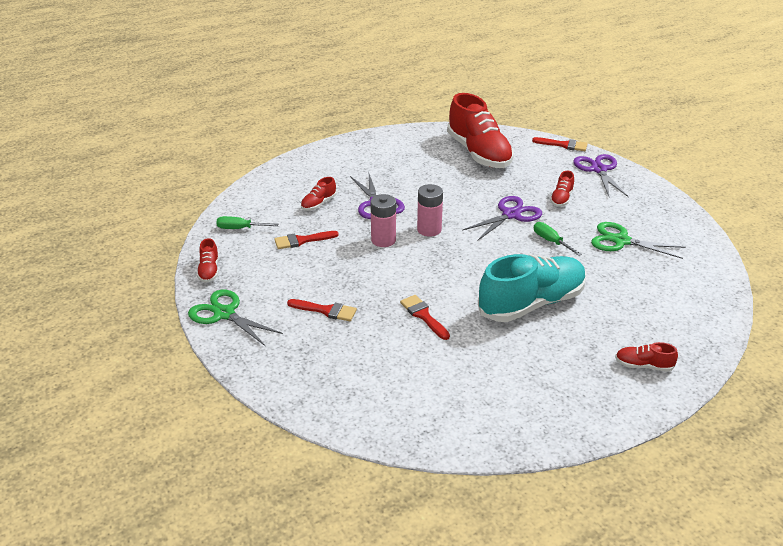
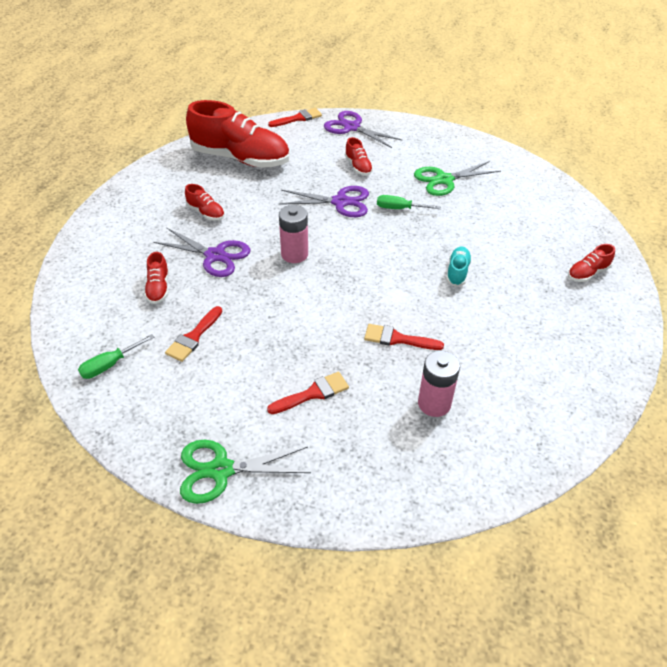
camera: 45 degrees left, 10 degrees up
(209, 271) = (139, 434): red shoe -> red shoe (206, 213)
(383, 240) = (269, 288): pink battery -> pink battery (434, 403)
(511, 215) = (340, 202): purple scissors -> purple scissors turned 90 degrees clockwise
(531, 304) = (457, 272): turquoise shoe -> turquoise shoe, size x0.43

